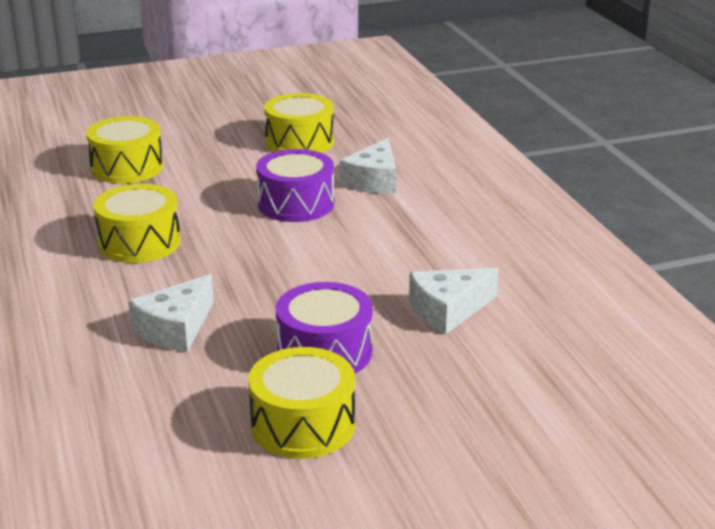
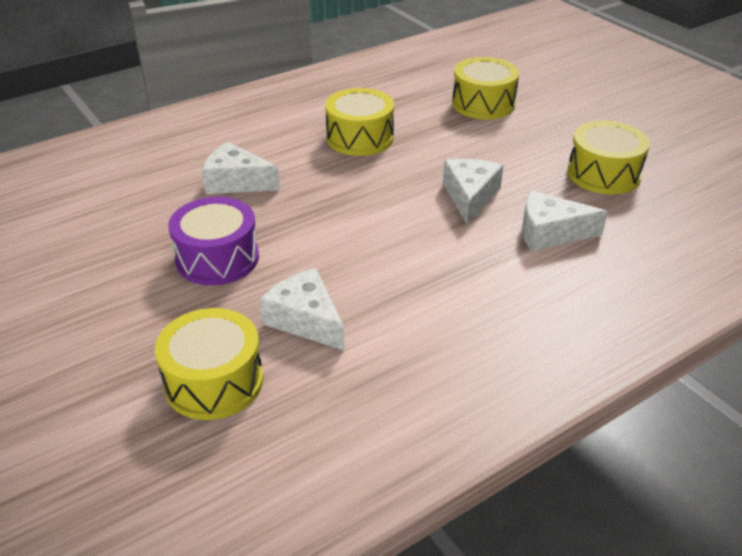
camera: 75 degrees right, 10 degrees up
(296, 204) = (470, 196): purple drum -> white cheese
(303, 425) = (112, 266): yellow drum -> yellow drum (214, 382)

